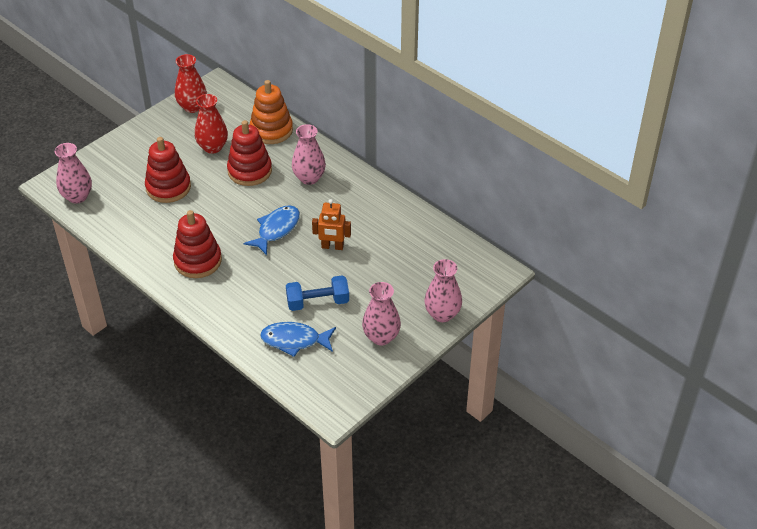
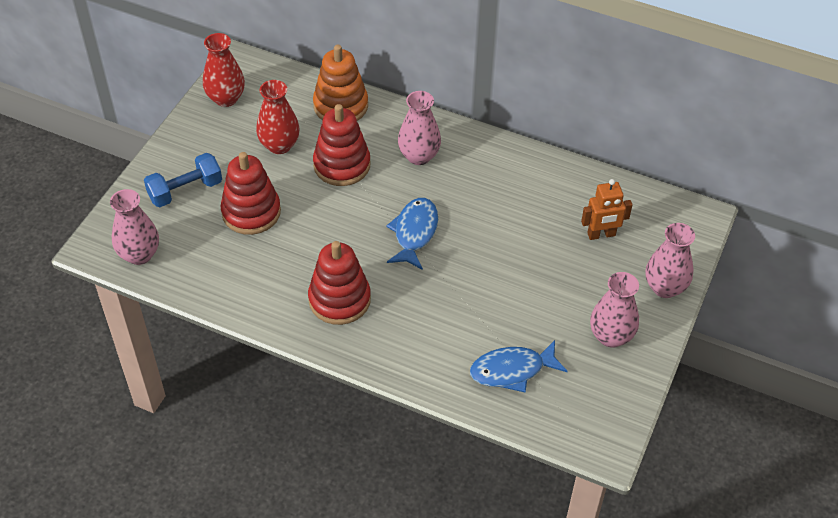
camera: 20 degrees left, 5 degrees up
(318, 302) = (513, 313): blue dumbbell -> blue dumbbell (185, 190)
(332, 247) = (493, 237): orange robot -> orange robot (601, 235)

